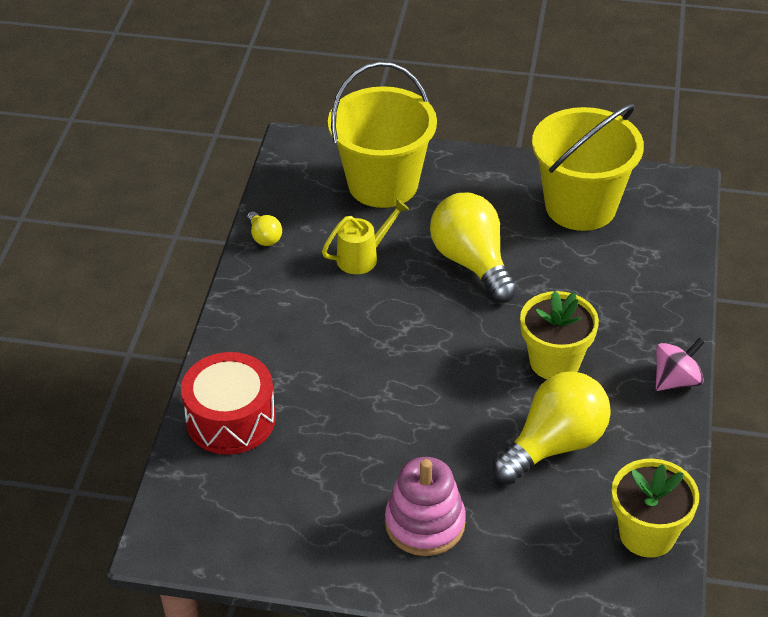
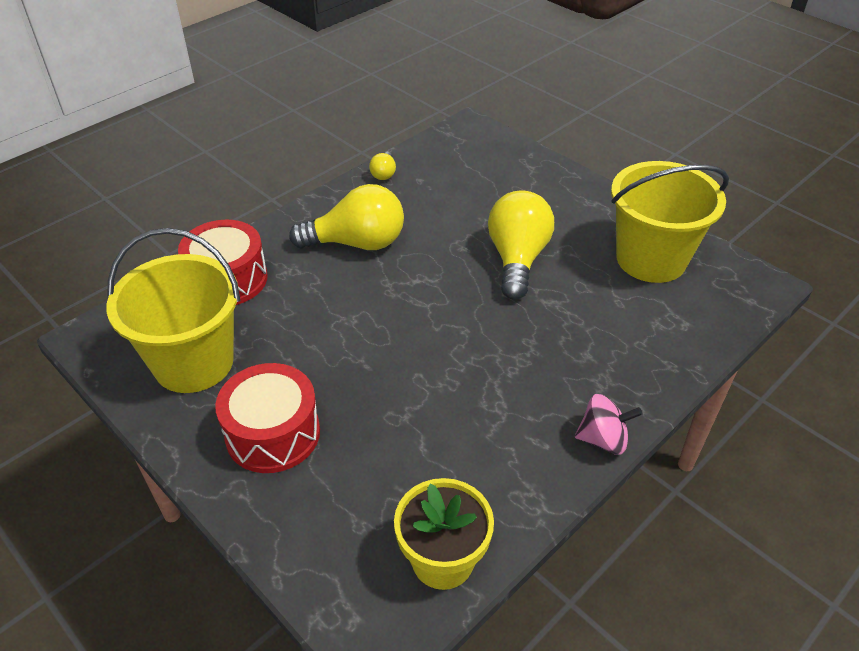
camera: 35 degrees right, 0 degrees up
(363, 257) = (438, 217): yellow watering can -> none
(383, 184) = (505, 176): yellow bucket -> yellow bucket (193, 362)
(425, 523) = (273, 433): pink stacking toy -> red drum
(554, 361) = (509, 366): yellow flower pot -> none
(554, 445) = (440, 432): yellow light bulb -> yellow light bulb (357, 243)

